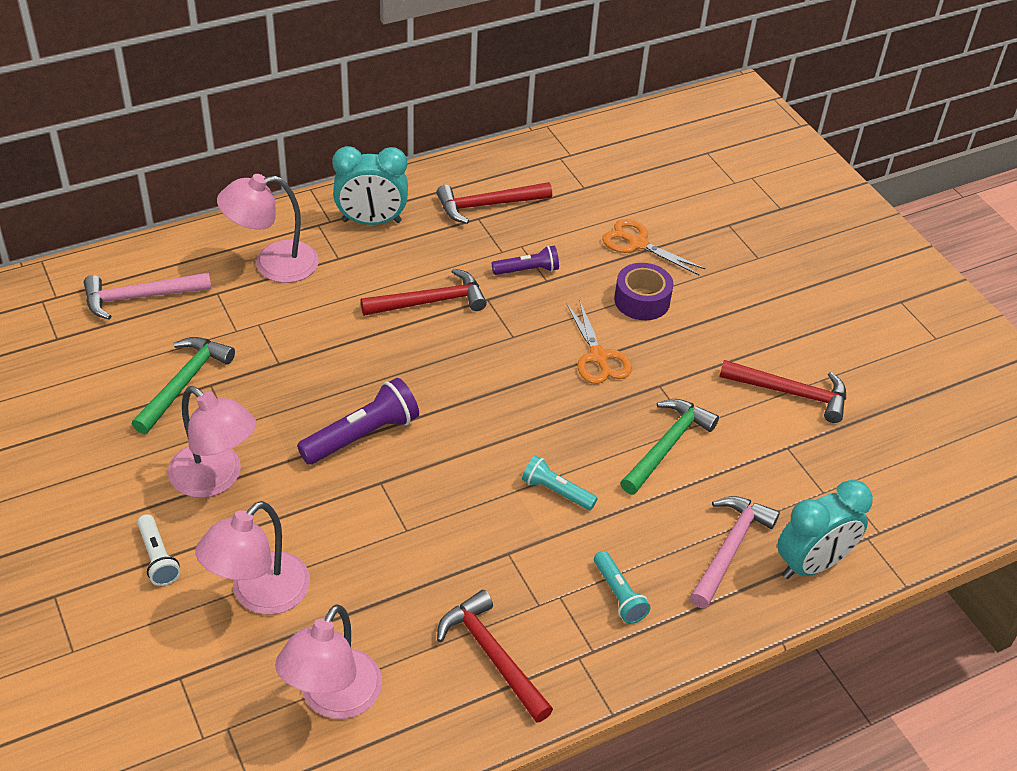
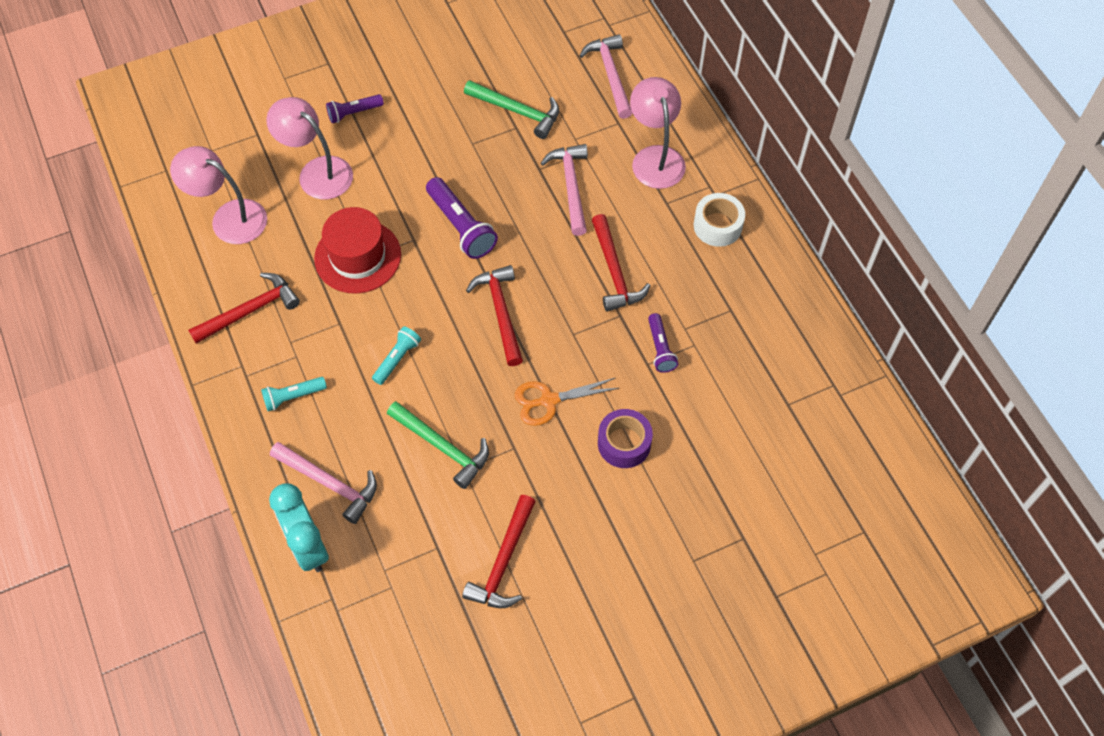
camera: 95 degrees right, 15 degrees up
(158, 558) = (354, 113): white flashlight -> purple flashlight
(215, 479) = (422, 139): pink lamp -> none
(308, 335) = (571, 186): none -> pink hammer
(371, 221) = (717, 226): turquoise clock -> white tape
(405, 539) = (357, 256): none -> red hat
(487, 205) = (750, 318): red hammer -> red hammer (500, 312)
(637, 243) = (706, 446): orange scissors -> none

